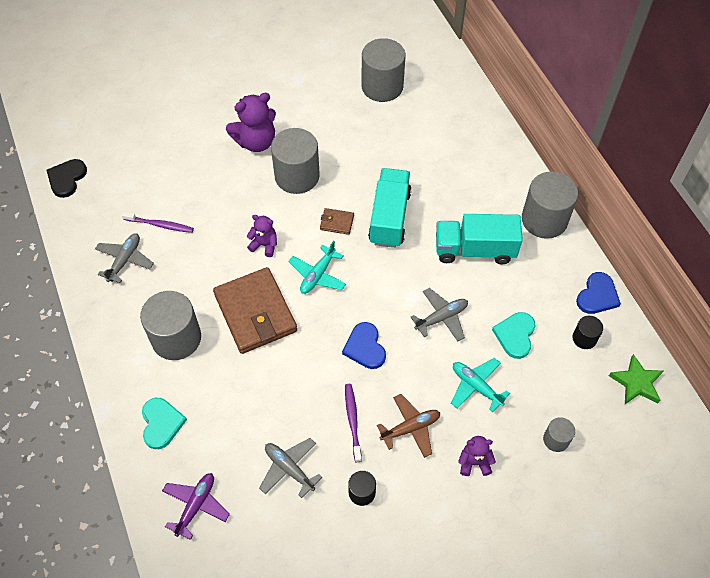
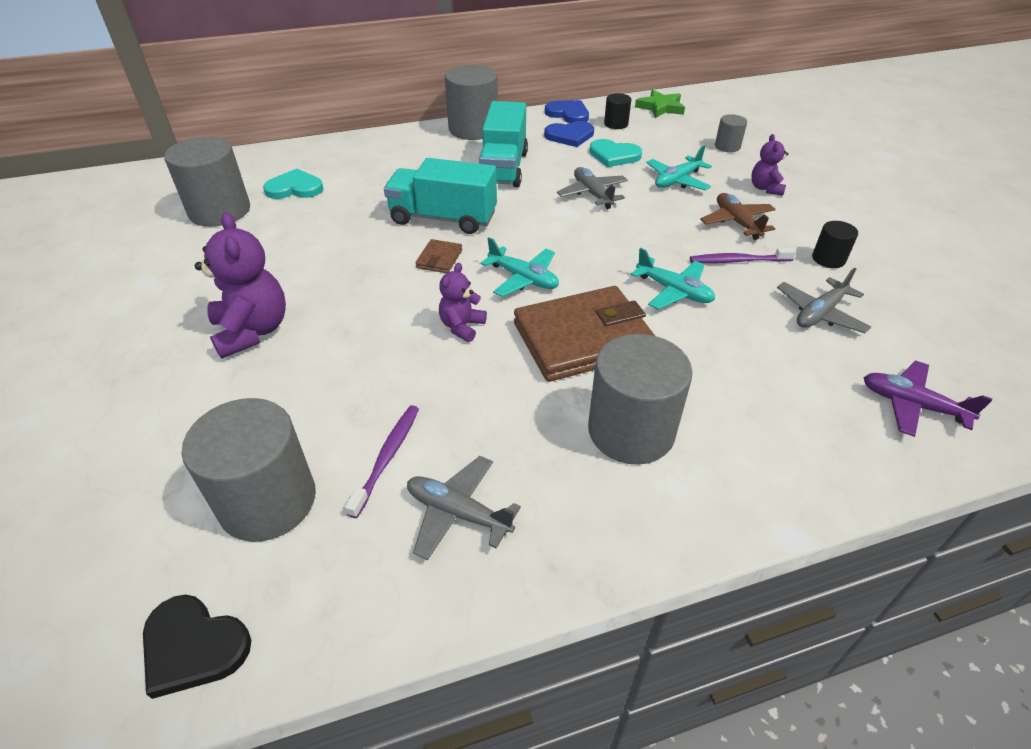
camera: 85 degrees left, 15 degrees down
(161, 423) = (792, 448): turquoise heart -> turquoise heart (295, 188)
(297, 176) = (343, 291): grey cylinder -> grey cylinder (268, 501)
(310, 371) = (673, 291): none -> turquoise plane
(365, 347) = (634, 247): blue heart -> blue heart (570, 136)

